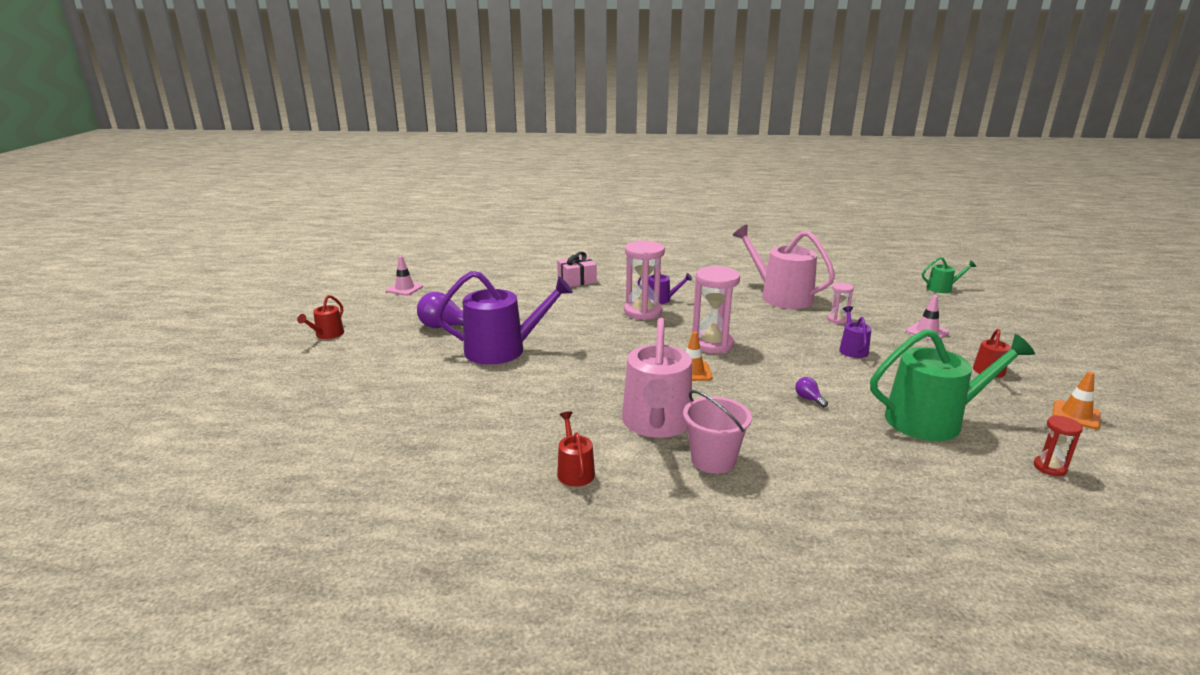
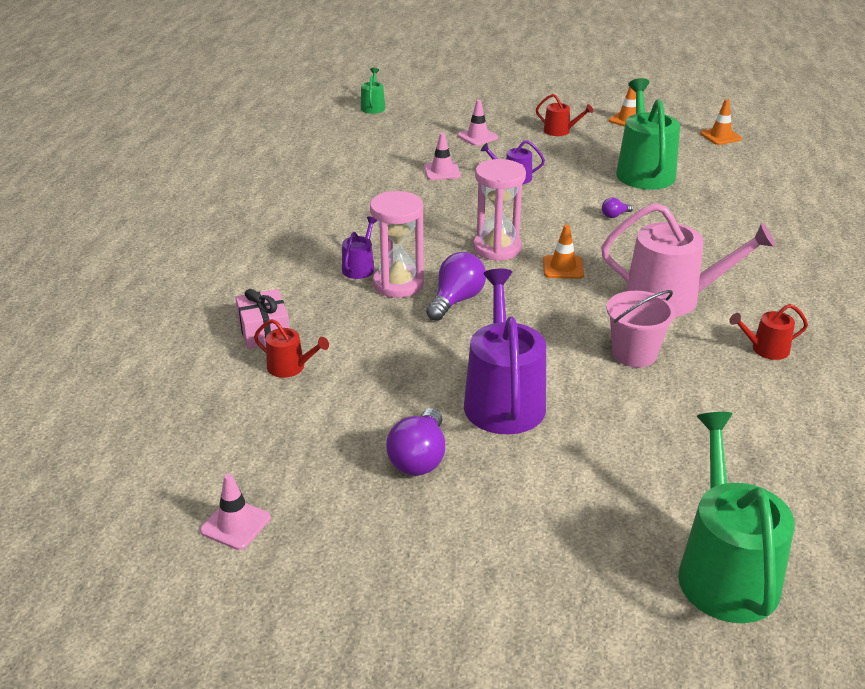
camera: 85 degrees left, 10 degrees up
(300, 425) = (724, 570): none -> green watering can
(327, 335) = (432, 600): red watering can -> red watering can (290, 367)
(626, 331) = (456, 300): none -> purple light bulb
(713, 460) = (728, 275): pink bucket -> pink bucket (634, 354)
(780, 296) = (370, 191): pink watering can -> none
(837, 319) = (442, 171): pink hourglass -> pink traffic cone
(1049, 467) = (703, 148): red hourglass -> none
(1109, 486) = (720, 136): none -> orange traffic cone

